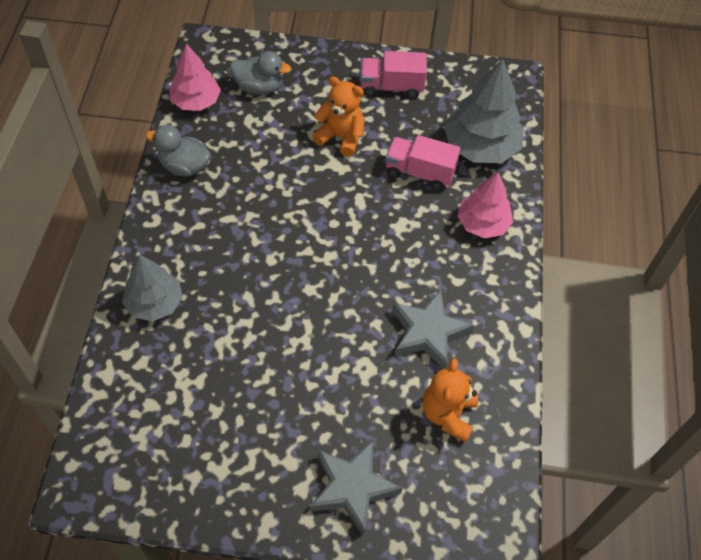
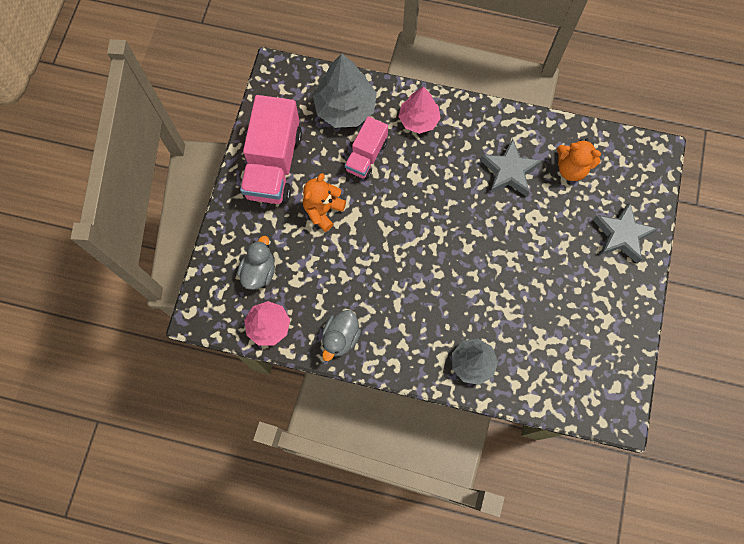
camera: 80 degrees left, 15 degrees up
(391, 87) = (273, 164): pink truck -> pink truck, size x1.74

